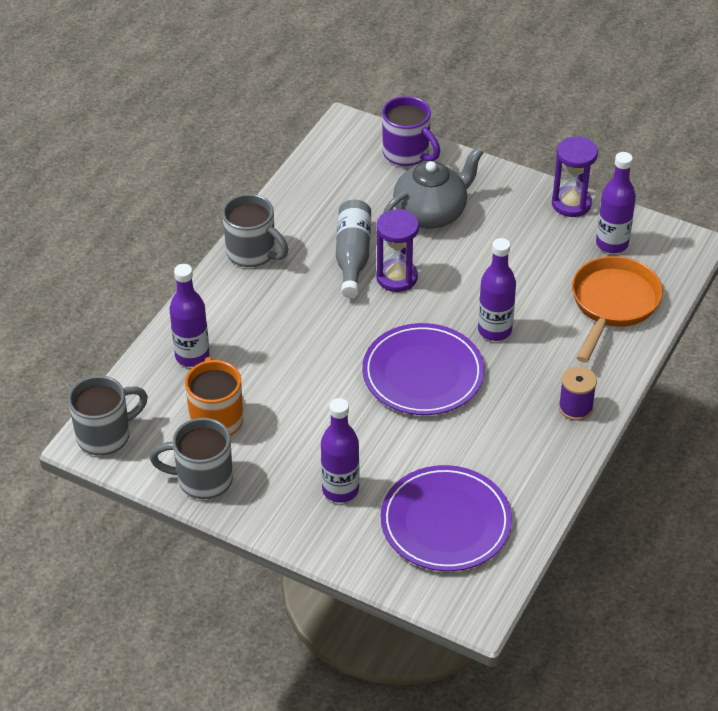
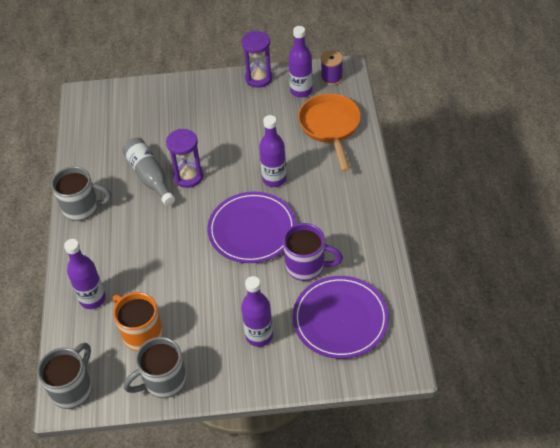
camera: 30 degrees left, 5 degrees up
(407, 154) = (135, 95): purple mug -> purple mug (307, 266)
(431, 213) = (179, 125): grey teapot -> none
(575, 407) = (359, 202): purple spool -> purple spool (331, 78)

